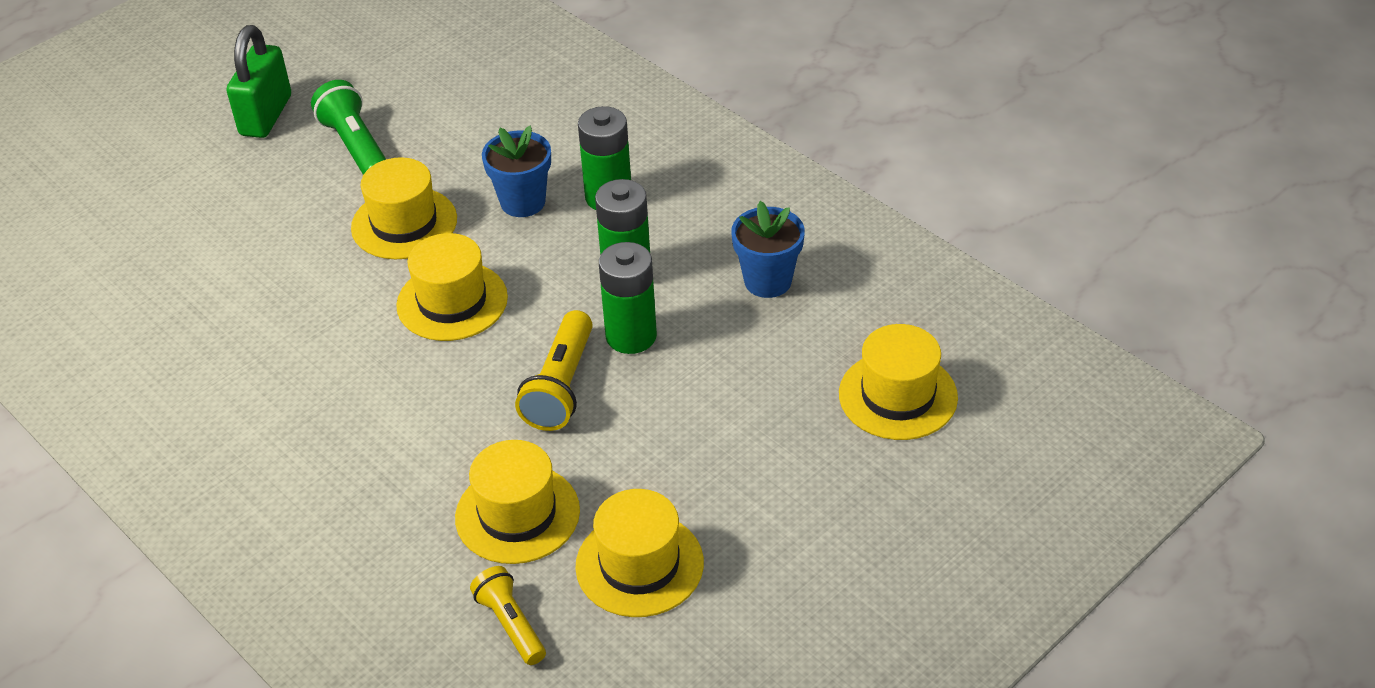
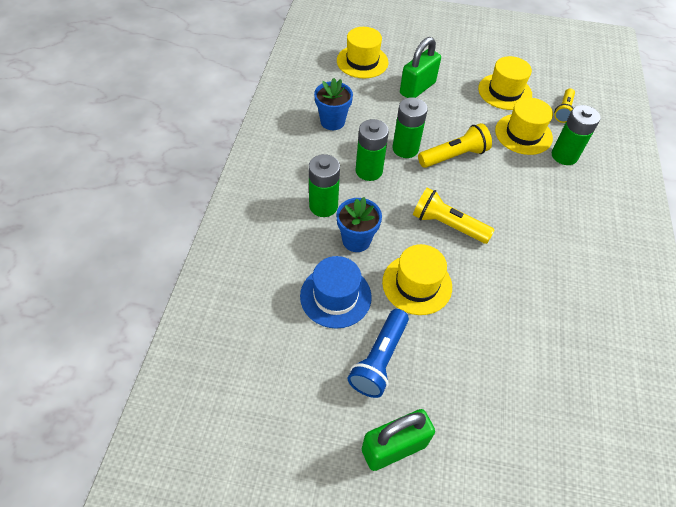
camera: 130 degrees left, 10 degrees up
(355, 147) = (379, 360): green flashlight -> blue flashlight
(420, 537) = (564, 156): none -> green battery
(452, 301) = (447, 225): yellow hat -> yellow flashlight
(466, 149) = (335, 296): none -> blue hat
(758, 434) = (417, 88): none -> green padlock

